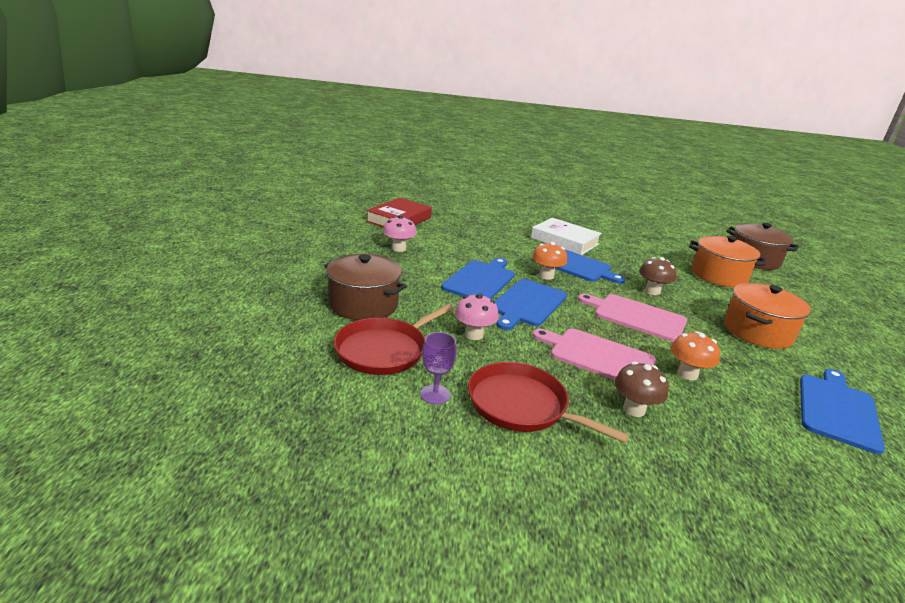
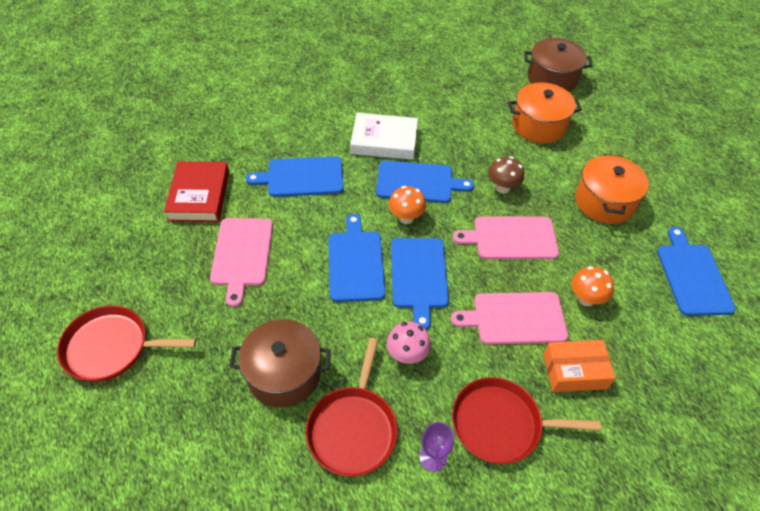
camera: 30 degrees left, 25 degrees up
(266, 251) = (111, 347): none -> red pan
(398, 248) = (242, 254): pink mushroom -> pink cutting board
(481, 235) = (302, 177): none -> blue cutting board
(634, 409) = (574, 371): brown mushroom -> orange box

